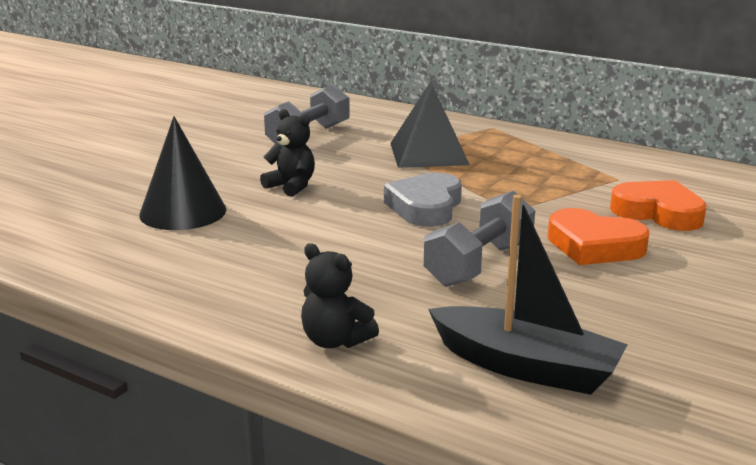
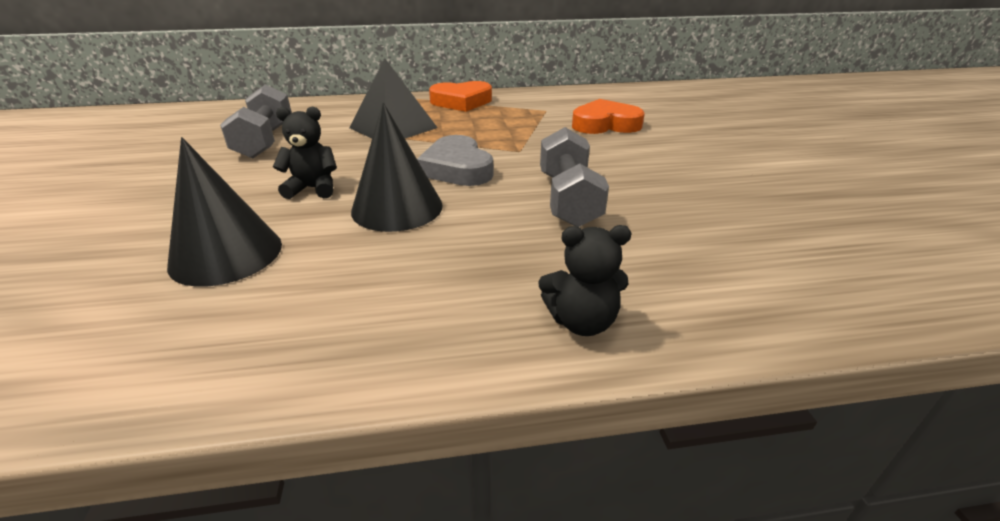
camera: 40 degrees left, 10 degrees up
(329, 221) = (397, 208): none -> black cone
(526, 367) = (736, 268): black boat -> none
(594, 246) = (611, 158): orange heart -> orange heart (461, 102)

